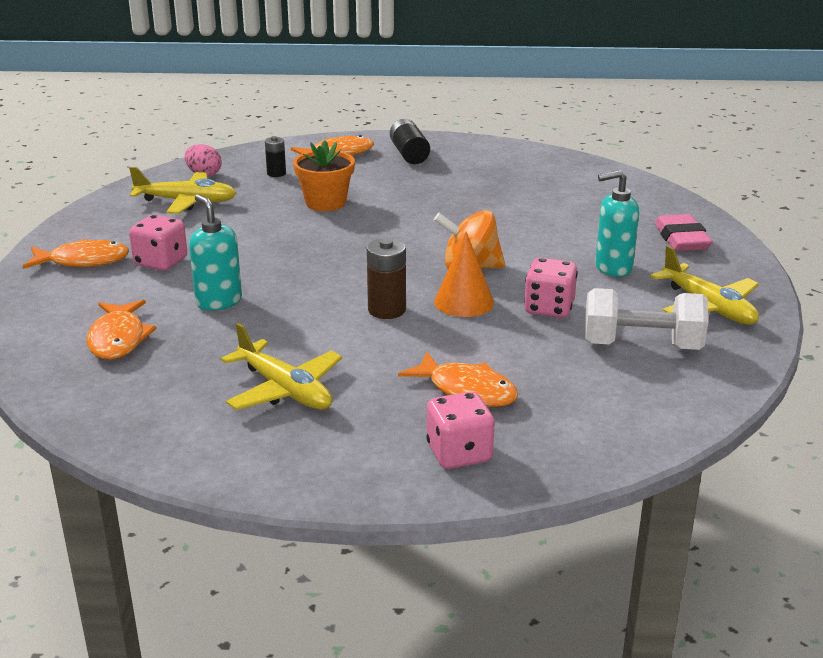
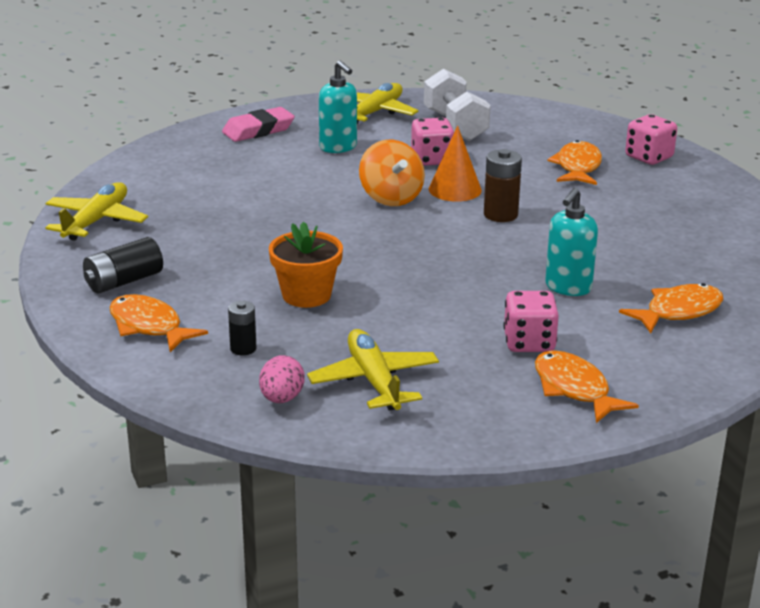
camera: 115 degrees left, 0 degrees up
(285, 390) = (655, 223): yellow plane -> yellow plane (96, 221)

